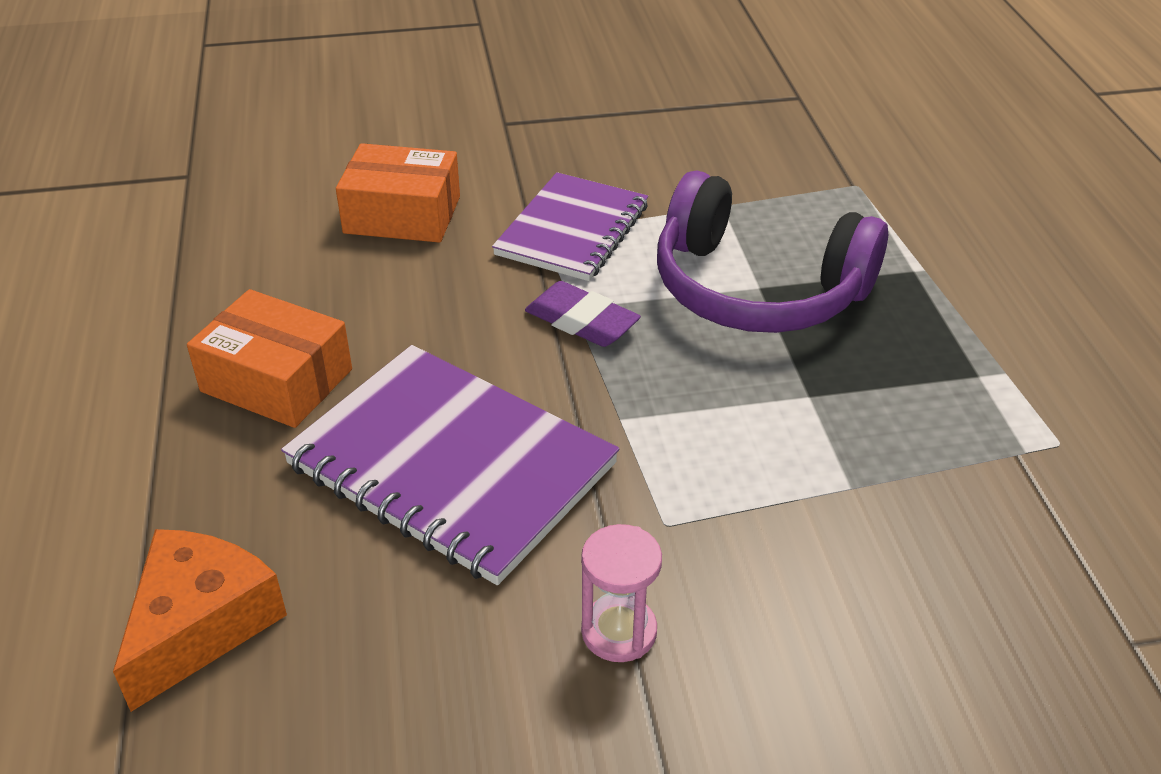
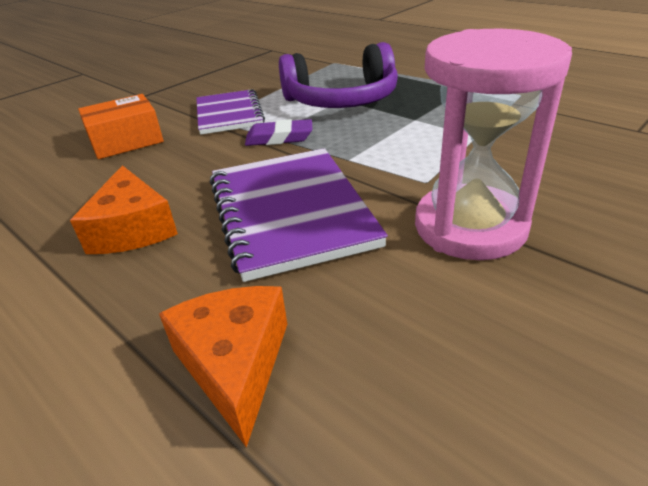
camera: 35 degrees left, 5 degrees down
(276, 380) = (133, 229): orange box -> orange cheese
(451, 465) = (290, 212): purple notebook -> purple notebook turned 75 degrees clockwise
(619, 631) = (470, 227): pink hourglass -> pink hourglass, size x2.28

